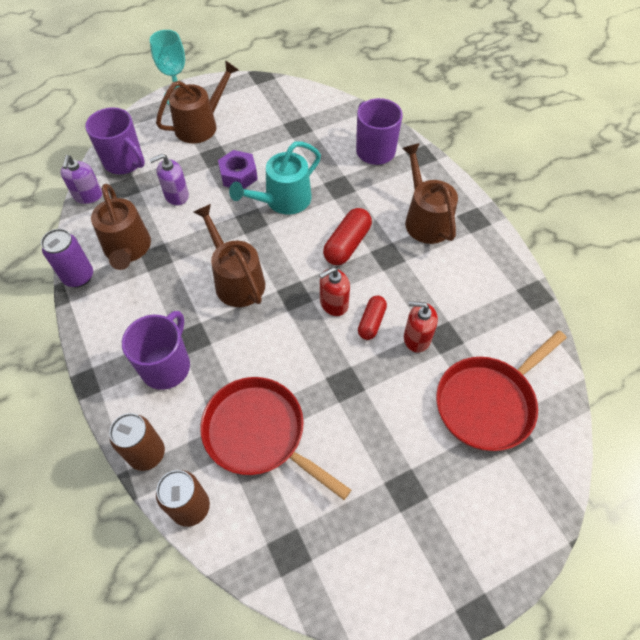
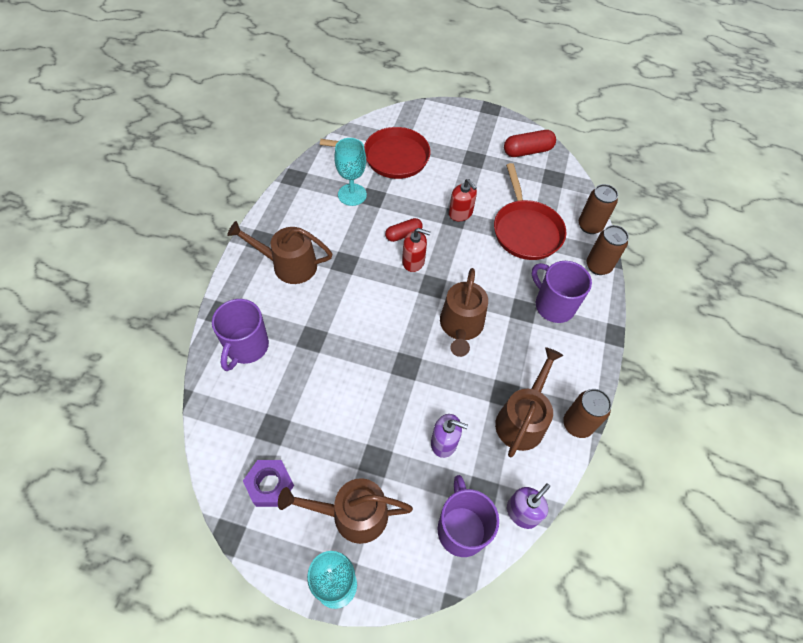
camera: 140 degrees left, 0 degrees up
(79, 277) = (577, 424): purple can -> brown can
(167, 366) = (553, 305): purple mug -> purple mug turned 75 degrees clockwise
(238, 175) = (375, 418): purple nut -> purple nut (270, 485)
(283, 200) = (365, 363): turquoise watering can -> none
(347, 244) = (360, 290): red capsule -> red capsule (527, 151)
(417, 338) = (388, 208): red soap dispenser -> red soap dispenser (460, 213)
(425, 219) = (289, 265): brown watering can -> brown watering can turned 75 degrees clockwise
(465, 322) = (352, 194): none -> turquoise goblet

